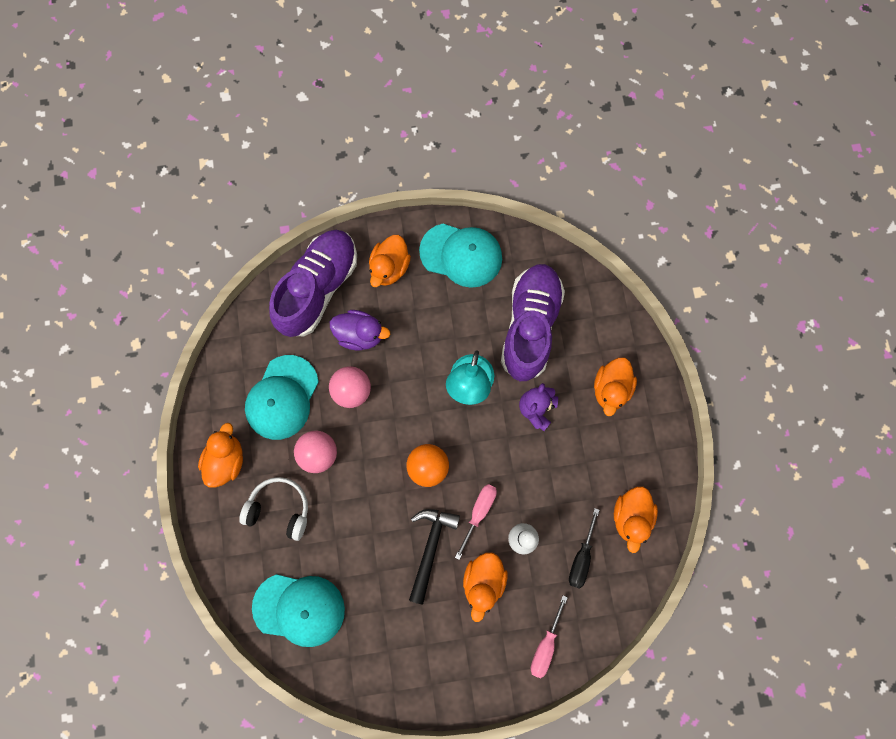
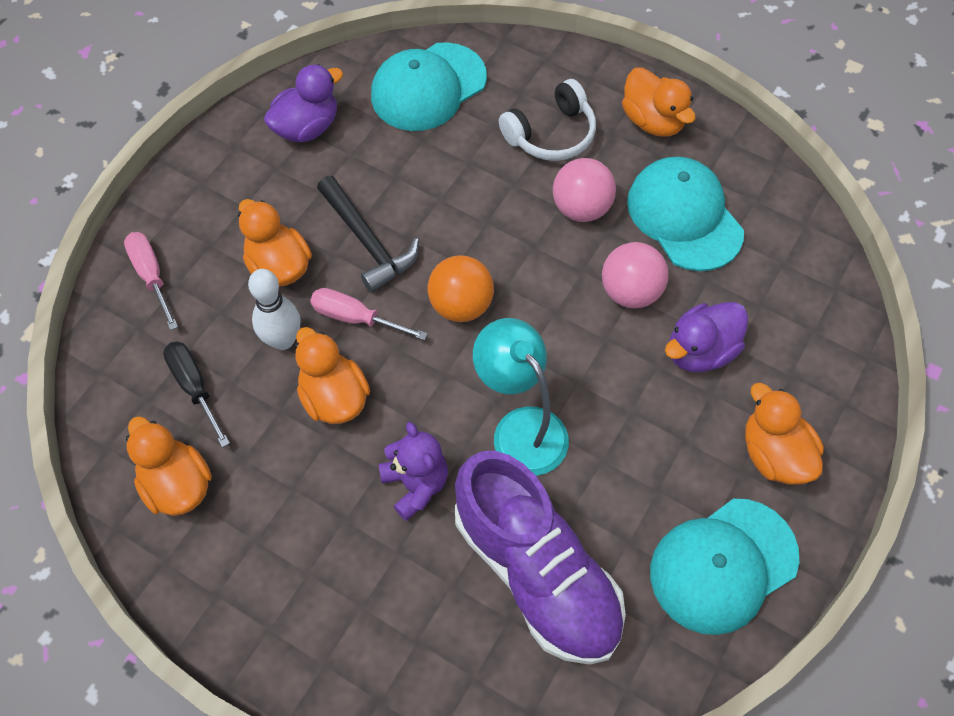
camera: 130 degrees right, 15 degrees down
(318, 288) = (808, 348): purple shoe -> none
(384, 654) = (307, 127): none -> purple duck
(478, 513) = (356, 318): pink screwdriver -> pink screwdriver turned 135 degrees clockwise
(610, 389) = (352, 606): orange duck -> orange duck (334, 397)

